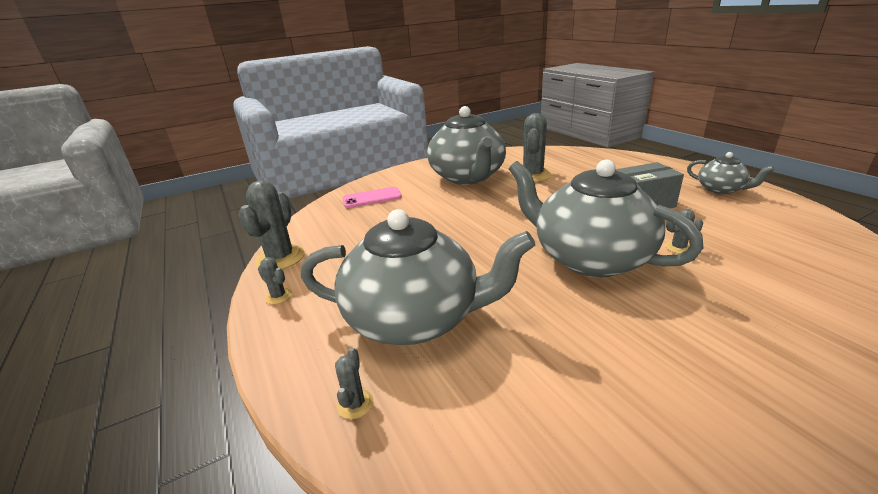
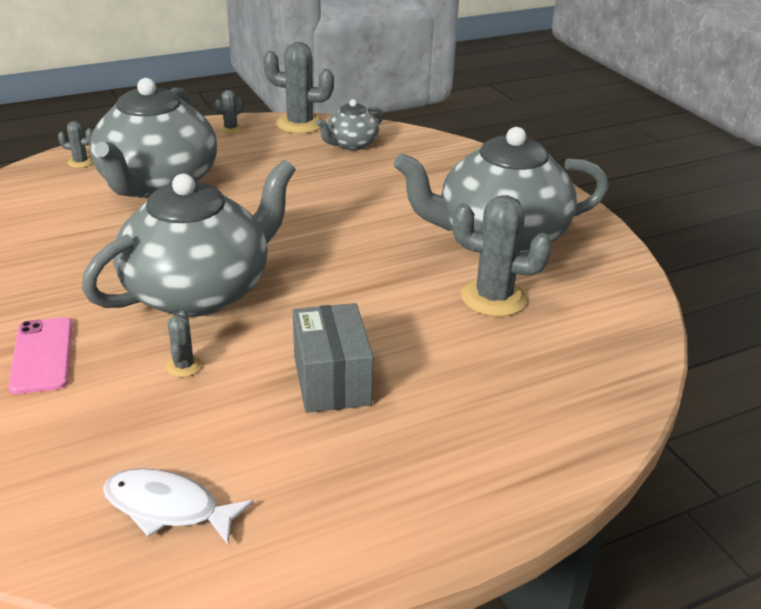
camera: 90 degrees right, 5 degrees up
(372, 198) = (437, 164): pink phone -> pink phone (42, 355)
(721, 189) = (359, 505): grey teapot -> grey teapot (351, 144)
(792, 230) = (168, 507): none -> white fish

